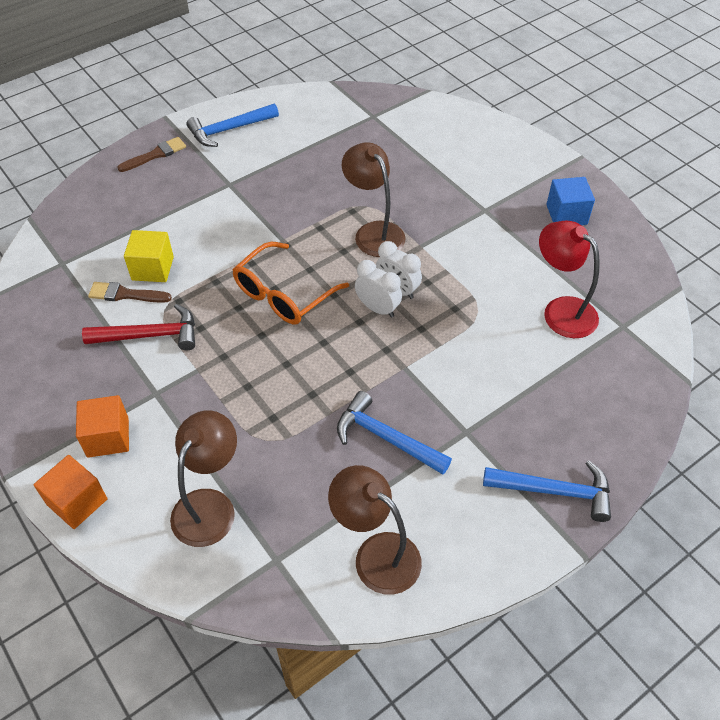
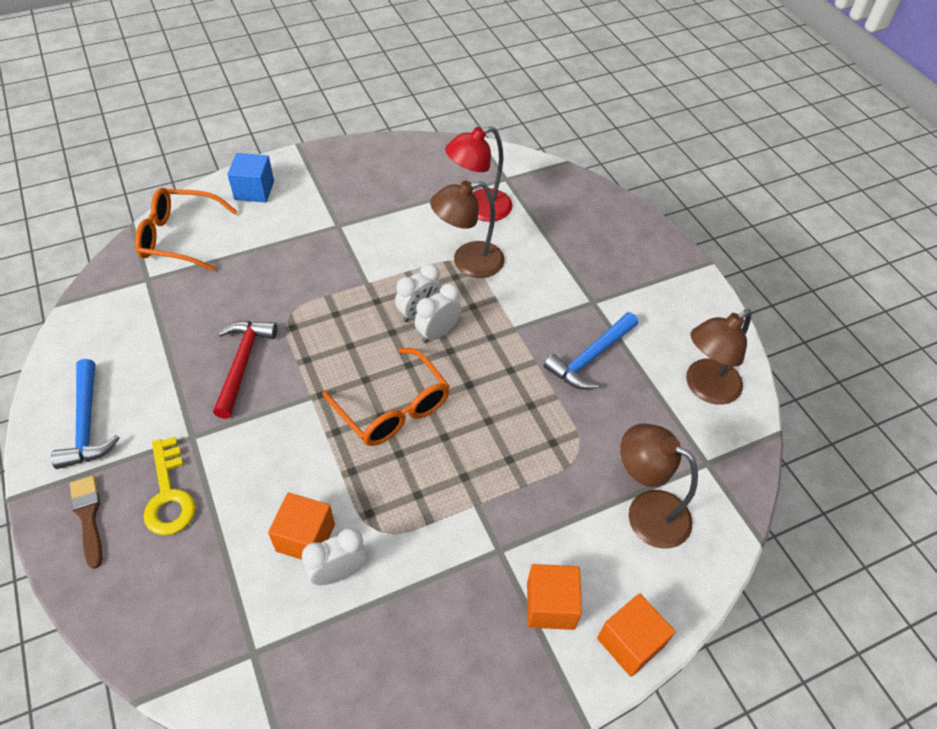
camera: 80 degrees left, 0 degrees up
(126, 294) = (339, 572): brown brush -> white clock
(150, 335) = (413, 549): red hammer -> red hammer (242, 363)
(152, 268) = (305, 538): yellow cube -> orange cube
(178, 187) = (169, 494): none -> yellow key
(374, 232) = (332, 315): brown lamp -> brown lamp (468, 262)
(425, 119) = (179, 237): none -> orange glasses
(555, 491) = (656, 262): blue hammer -> none
(566, 214) = (368, 174): blue cube -> blue cube (254, 190)

